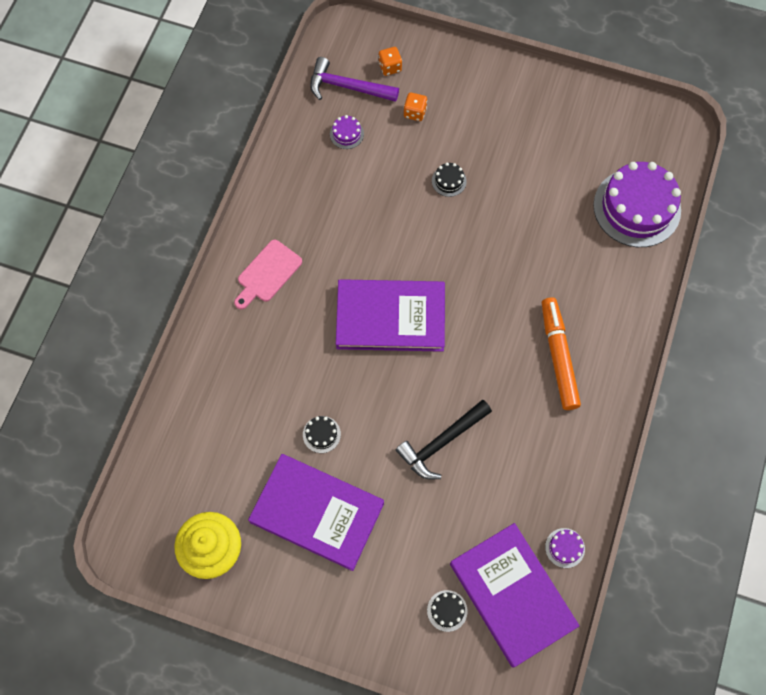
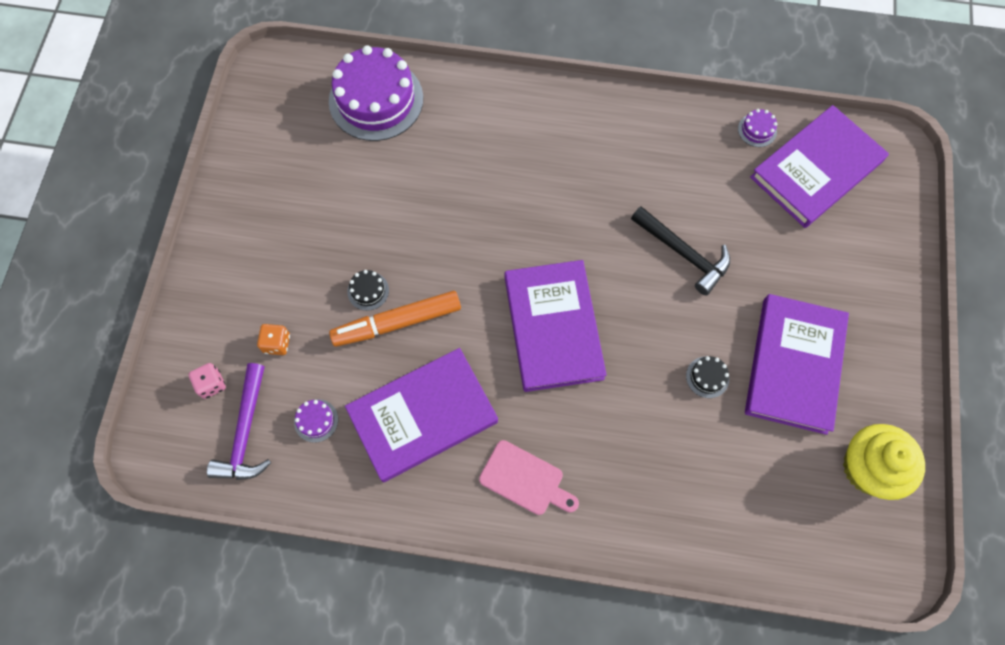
camera: 100 degrees left, 0 degrees up
(334, 208) = (422, 416): none -> purple book
(390, 67) = (211, 384): orange dice -> pink dice
(447, 610) = (850, 224): black cake -> none
(558, 356) = (562, 156): orange marker -> orange marker (397, 323)

